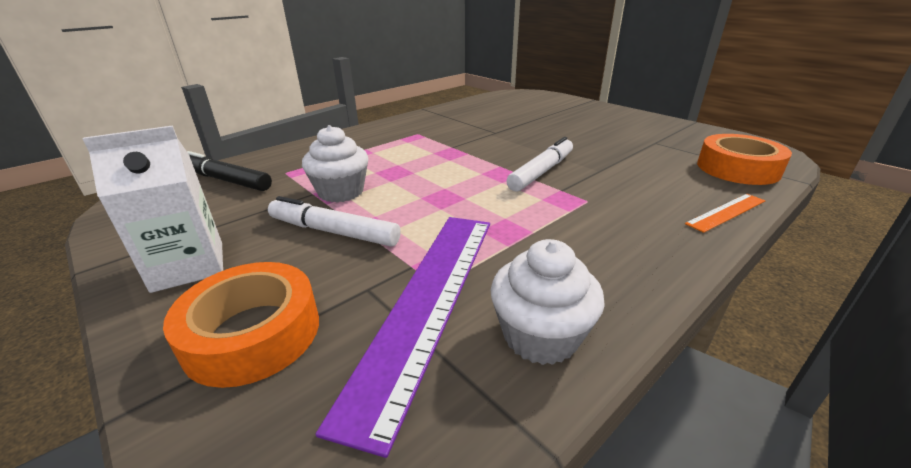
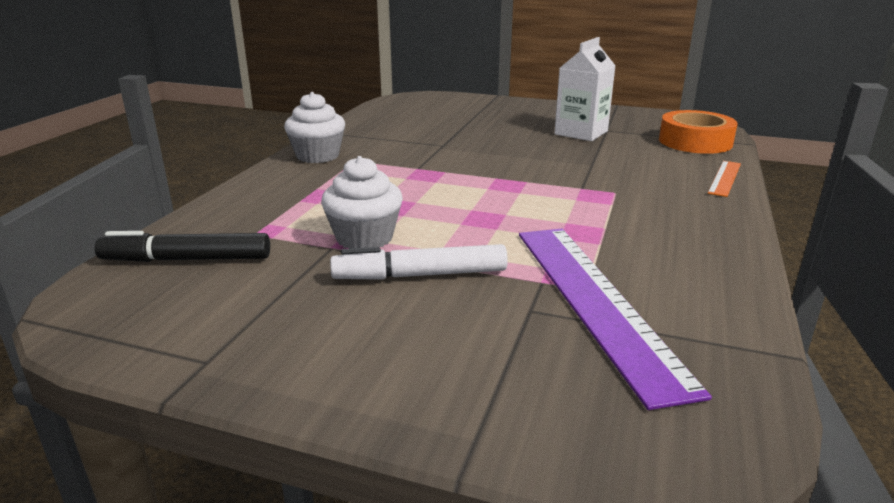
camera: 30 degrees left, 5 degrees down
(188, 266) = (309, 349): white carton -> white carton (581, 133)
(253, 333) = (483, 373): orange tape -> none
(540, 336) = (708, 297): white cupcake -> white cupcake (317, 156)
(541, 172) = (543, 175): white marker -> none

